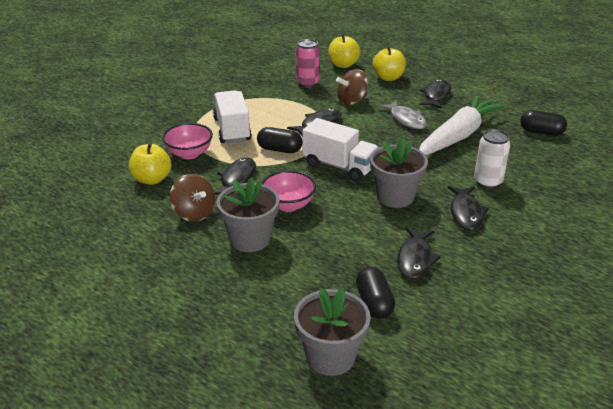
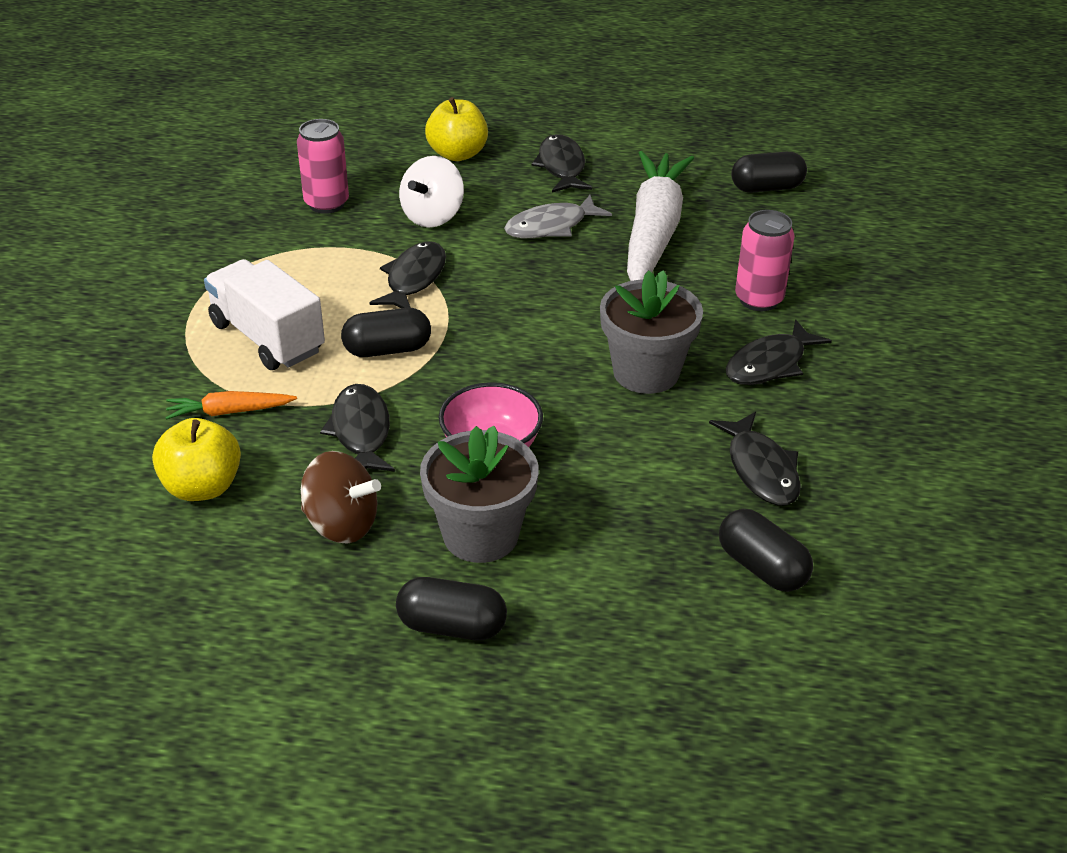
camera: 30 degrees left, 5 degrees up
(189, 154) = (229, 412): pink bowl -> orange carrot
(202, 271) = (452, 626): none -> black capsule
(330, 357) = (773, 682): grey flower pot -> none
(339, 166) = (515, 348): white truck -> none
(343, 65) = (359, 149): yellow apple -> none
(351, 101) = (432, 216): brown spinning top -> white spinning top
(406, 120) = (551, 226): grey fish -> grey fish turned 120 degrees clockwise
(466, 213) = (769, 364): black fish -> black fish turned 75 degrees clockwise
(487, 182) = (759, 300): white can -> pink can

